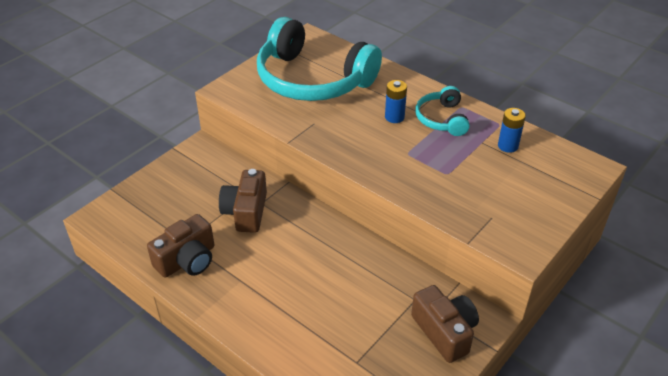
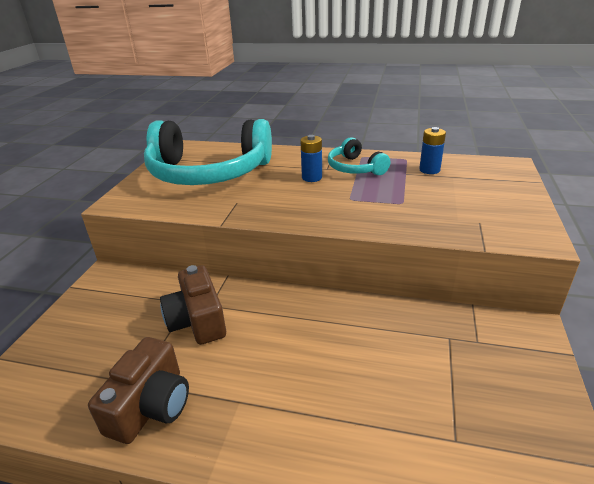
camera: 25 degrees left, 10 degrees down
(445, 331) = (509, 358): brown camera -> none

